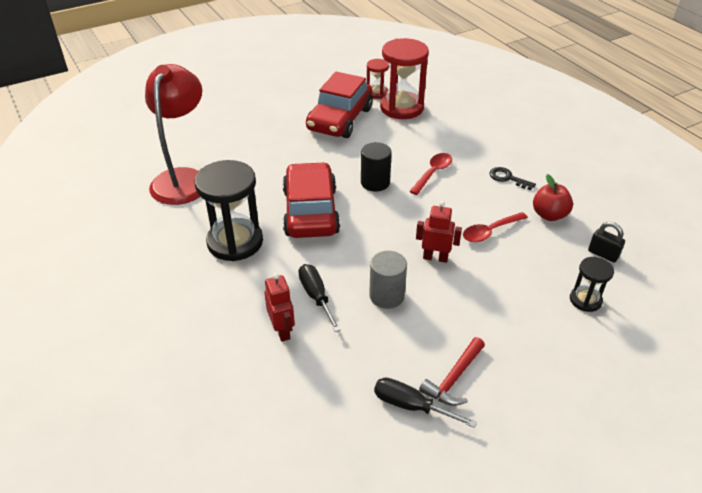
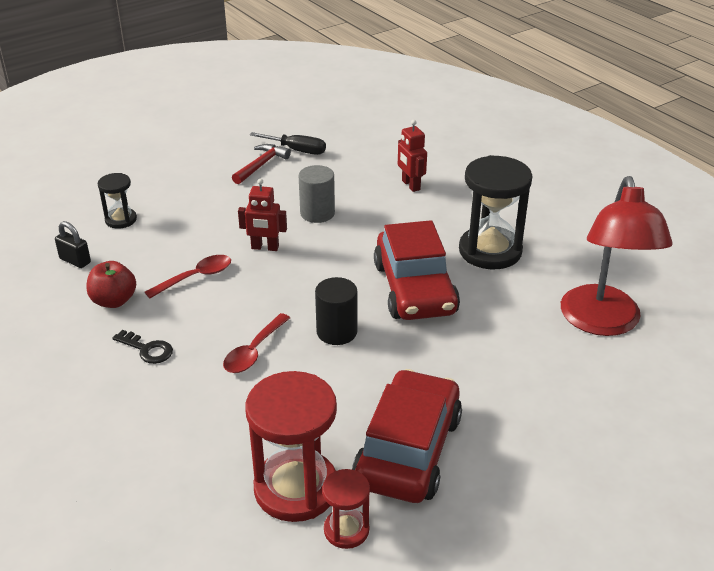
camera: 175 degrees right, 5 degrees down
(316, 296) = (386, 210): black screwdriver -> none

